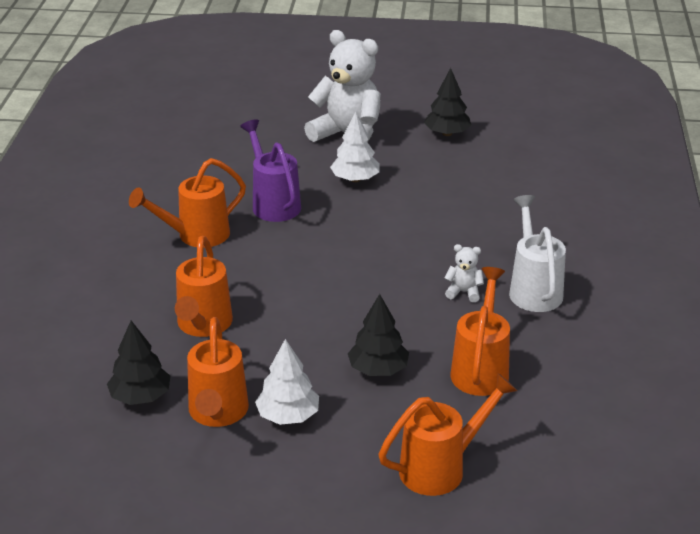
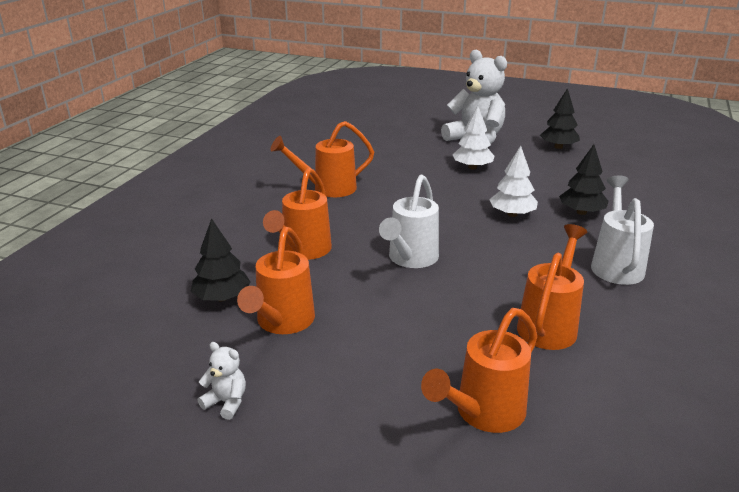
camera: 15 degrees right, 5 degrees down
(273, 204) = (399, 175): purple watering can -> none
(288, 416) = (346, 335): white tree -> white tree (512, 214)
(323, 316) = (410, 259): none -> white watering can
(378, 370) = (447, 309): black tree -> black tree (581, 212)
(440, 468) = (484, 413): orange watering can -> orange watering can turned 150 degrees clockwise
(464, 292) = (547, 258): white teddy bear -> white teddy bear (226, 402)

